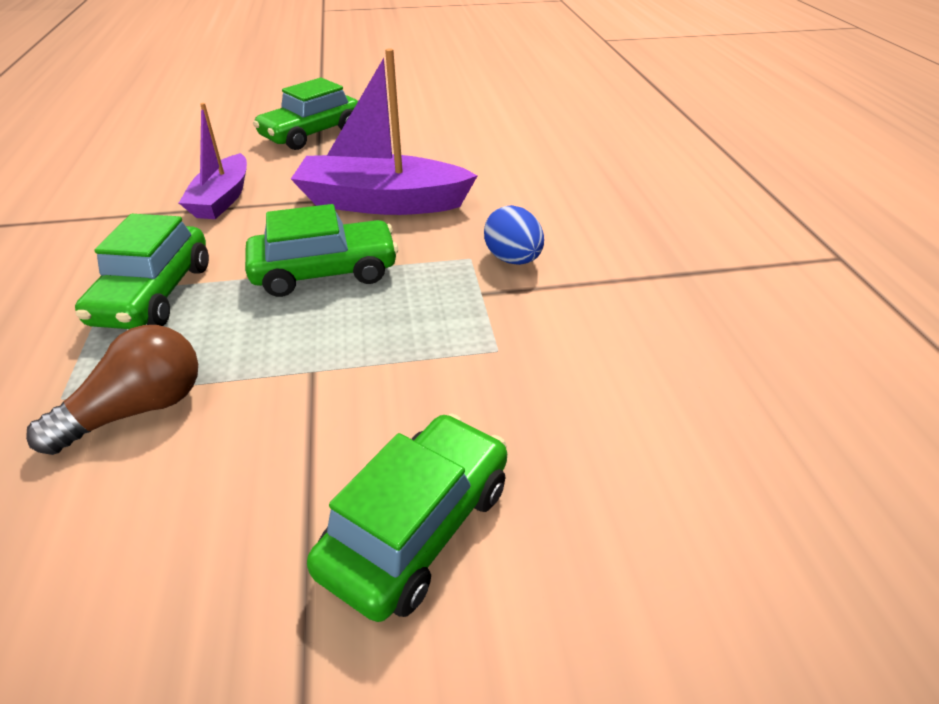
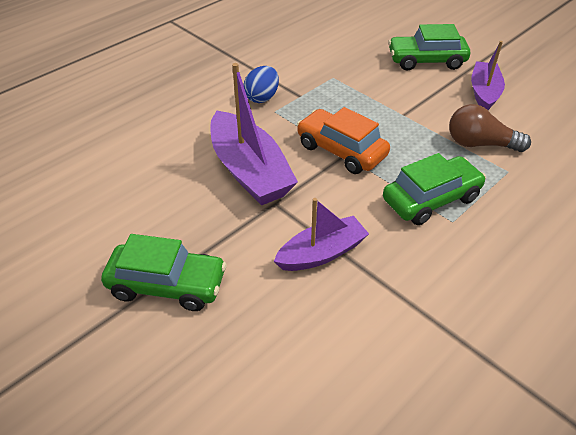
camera: 125 degrees left, 5 degrees up
(211, 538) = (484, 93): none -> purple boat
(325, 272) = (341, 150): green car -> orange car

